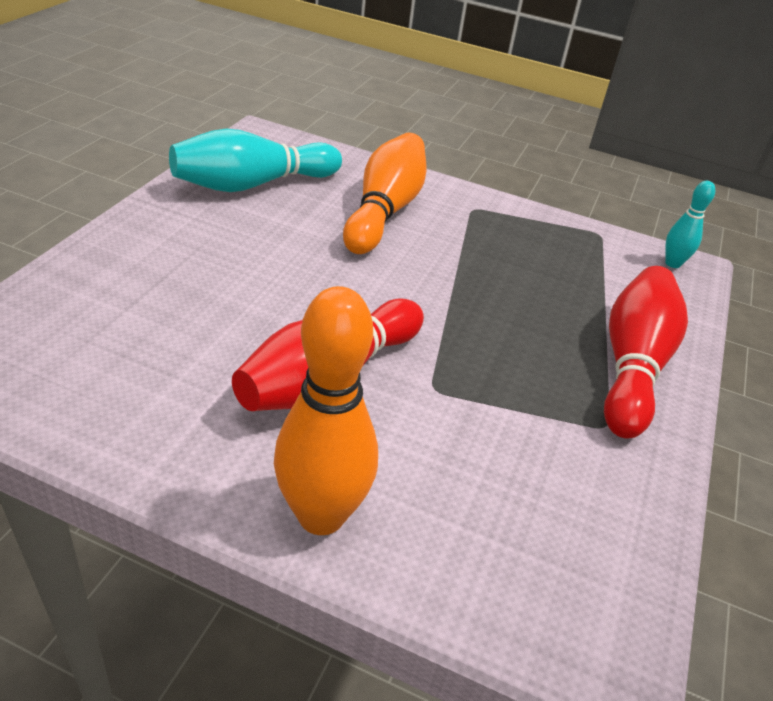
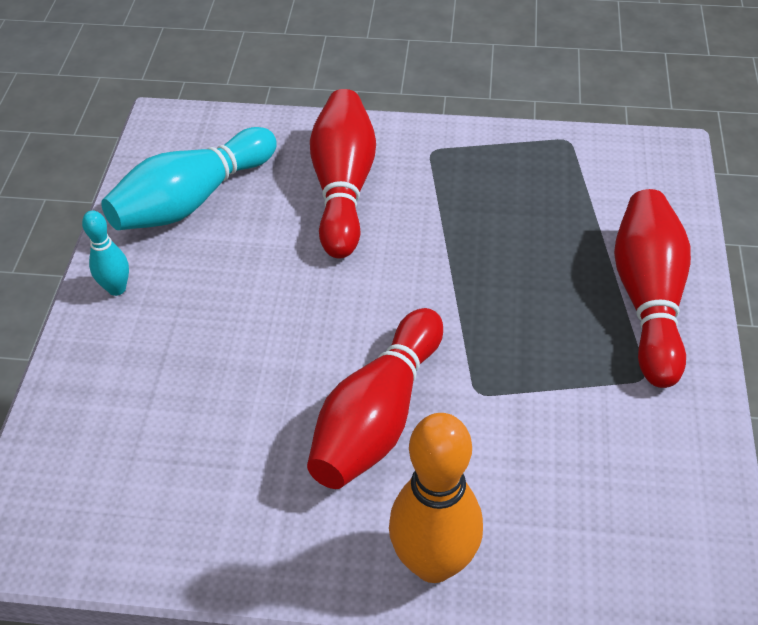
camera: 10 degrees left, 10 degrees up
(384, 211) = (343, 187): orange bowling pin -> red bowling pin
(672, 263) = (650, 155): turquoise bowling pin -> turquoise bowling pin (117, 288)

